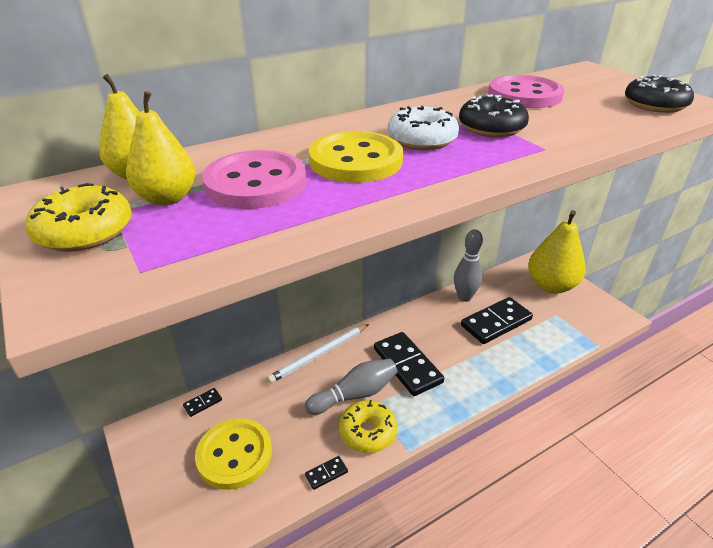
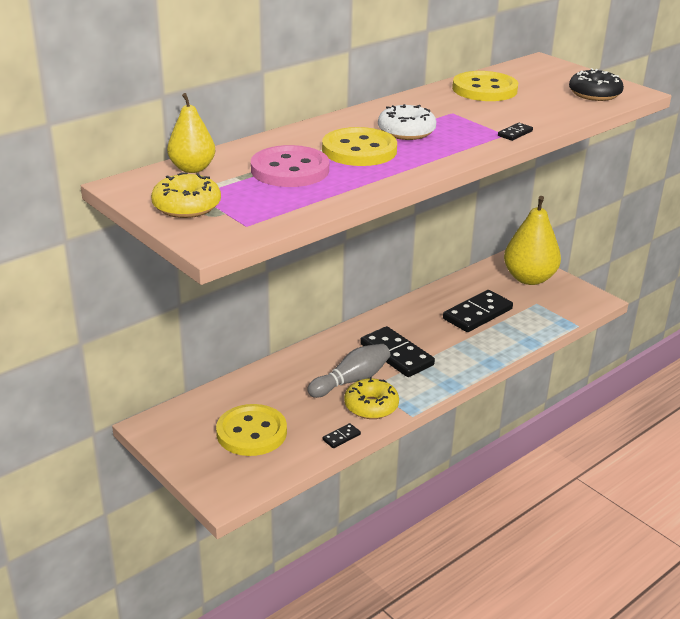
camera: 10 degrees left, 5 degrees down
(167, 198) = (229, 183): yellow pear -> none
(203, 403) = (204, 399): black domino -> black domino (515, 133)
(319, 355) = (306, 353): white pencil -> none
(464, 297) = (442, 295): grey bowling pin -> none
(491, 128) = (460, 120): black donut -> none
(524, 95) = (484, 89): pink button -> yellow button

